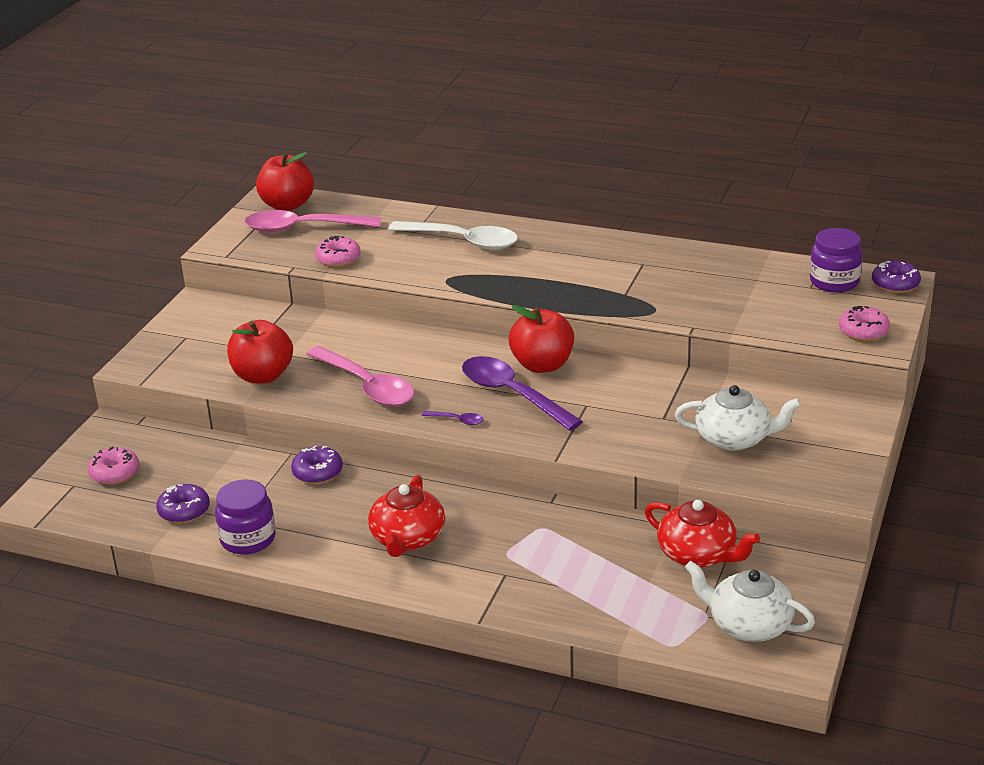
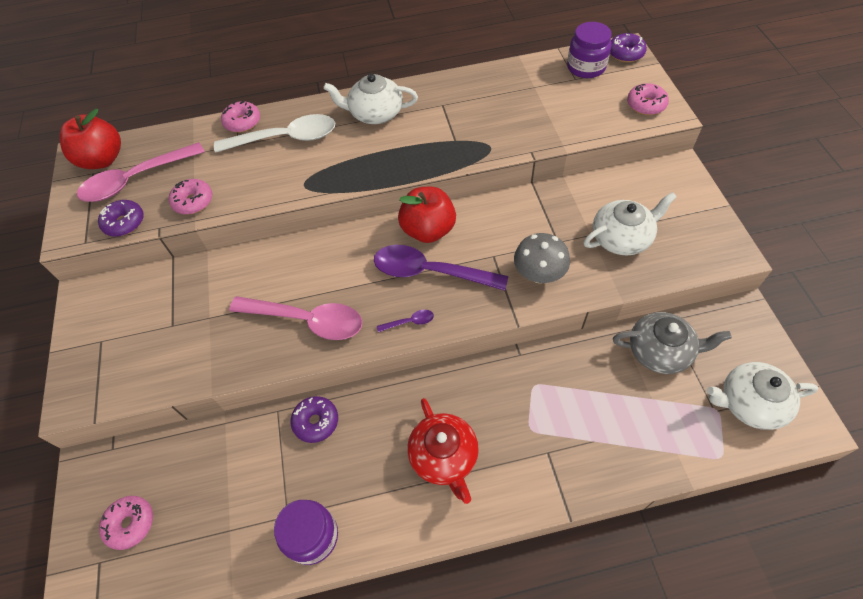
camera: 30 degrees left, 25 degrees up
(184, 511) = (230, 535): purple donut -> purple donut (124, 223)
(262, 376) = (206, 353): red apple -> none
(434, 217) = (242, 122): none -> pink donut
(567, 249) = (375, 113): none -> white teapot
(616, 433) = (539, 274): none -> grey mushroom
(698, 554) = (660, 351): red teapot -> grey teapot

